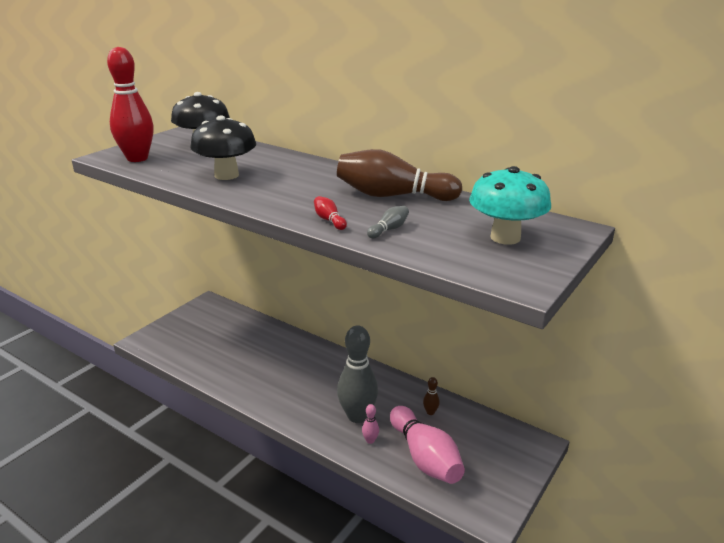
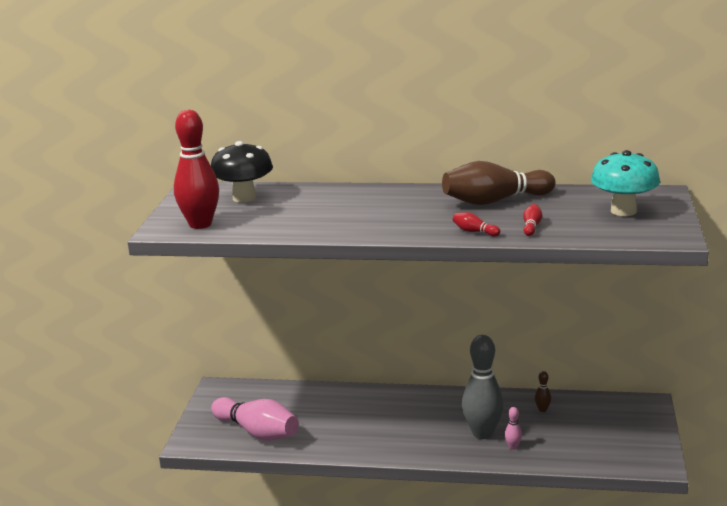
camera: 25 degrees left, 5 degrees down
(226, 175) = (320, 218): black mushroom -> none
(389, 229) = (531, 227): grey bowling pin -> red bowling pin
(425, 457) = (570, 443): pink bowling pin -> pink bowling pin (257, 432)

